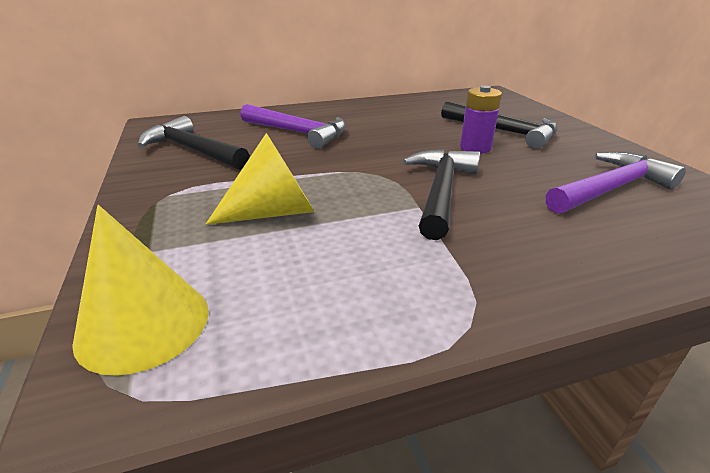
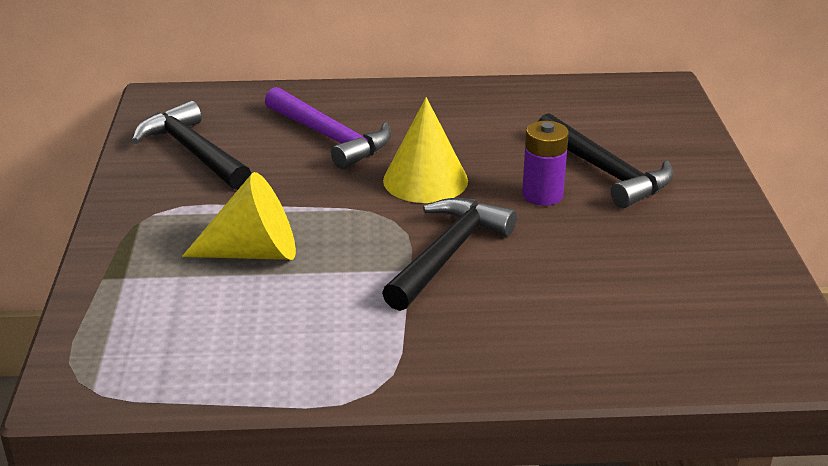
camera: 15 degrees right, 0 degrees up
(143, 324) = (110, 342): yellow cone -> yellow cone (425, 180)
(610, 188) = (653, 281): purple hammer -> none

